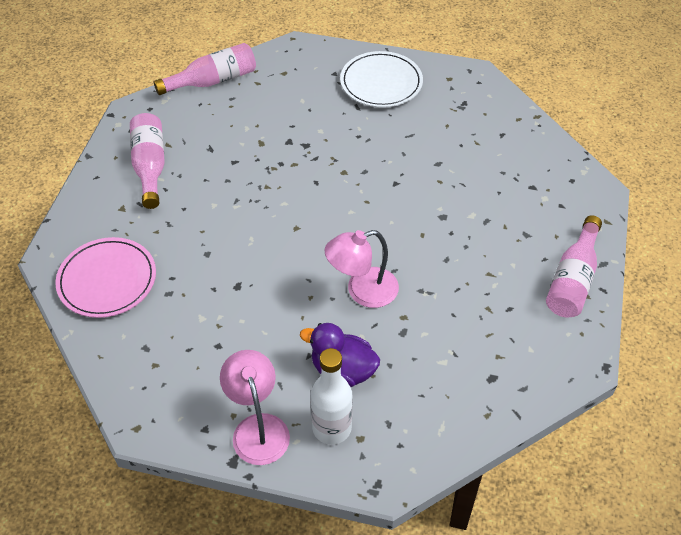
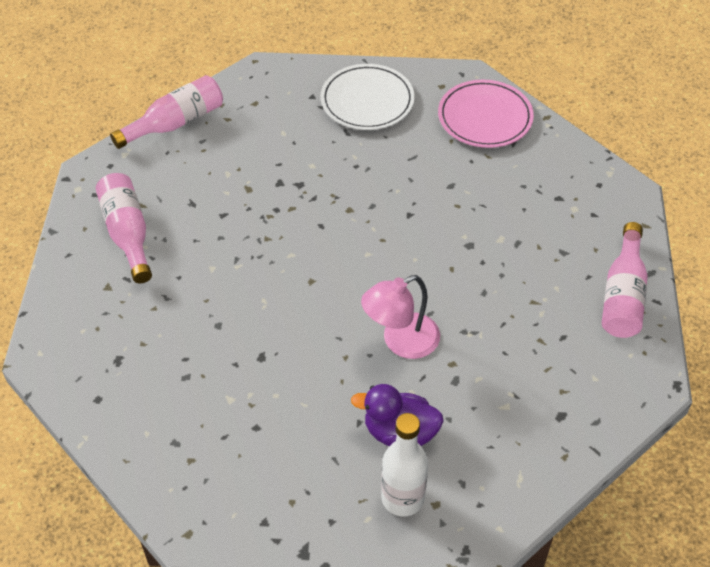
camera: 10 degrees left, 0 degrees up
(107, 280) = (112, 372): pink plate -> pink plate (485, 117)
(258, 428) = (322, 511): pink lamp -> none

